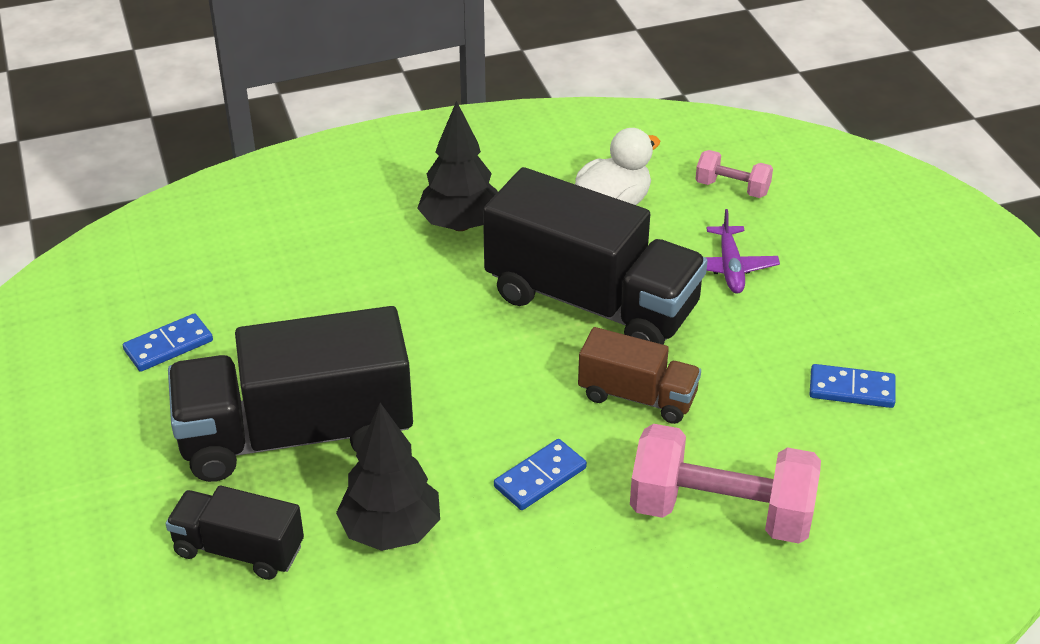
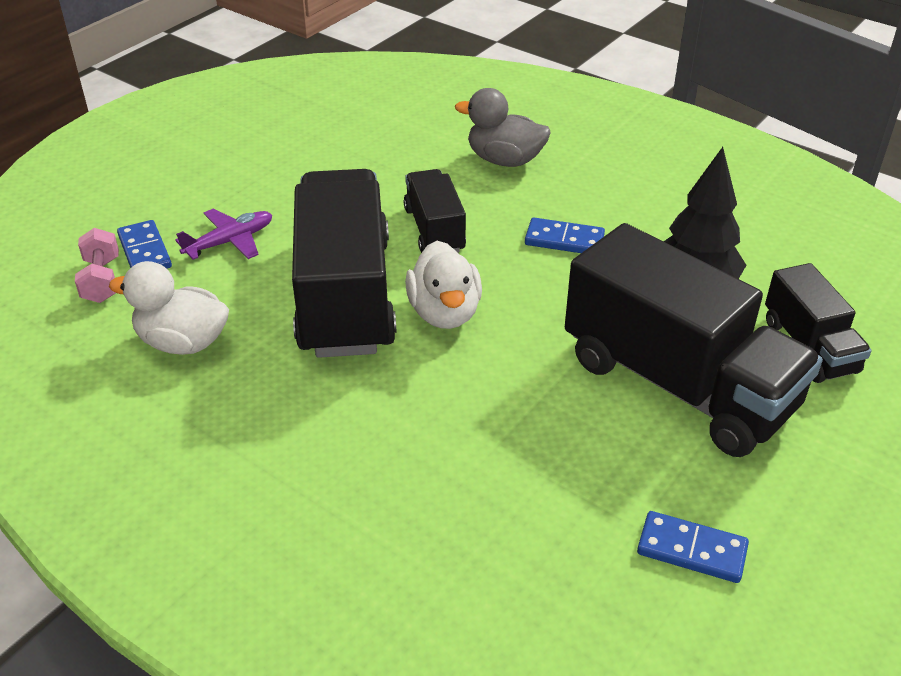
camera: 125 degrees left, 0 degrees up
(460, 225) = (301, 433): black tree -> none
(514, 347) = (444, 313): none -> white duck
(637, 396) = (434, 230): brown truck -> black truck
(720, 513) = (504, 160): pink dumbbell -> grey duck
(851, 389) = (330, 148): blue domino -> blue domino (145, 251)

